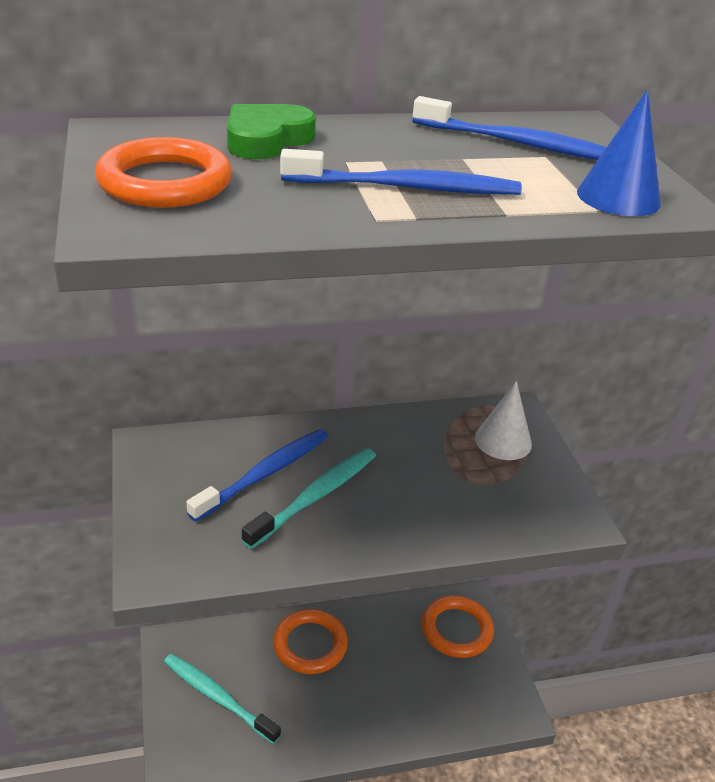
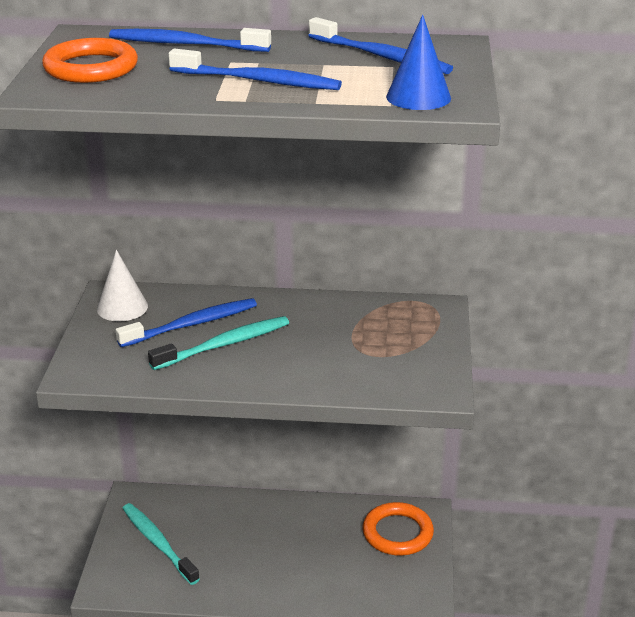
camera: 20 degrees right, 5 degrees down
(266, 139) = (185, 44): green heart -> blue toothbrush
(310, 644) = (255, 520): orange ring -> none
(503, 440) = (411, 328): white cone -> white cone (122, 307)

